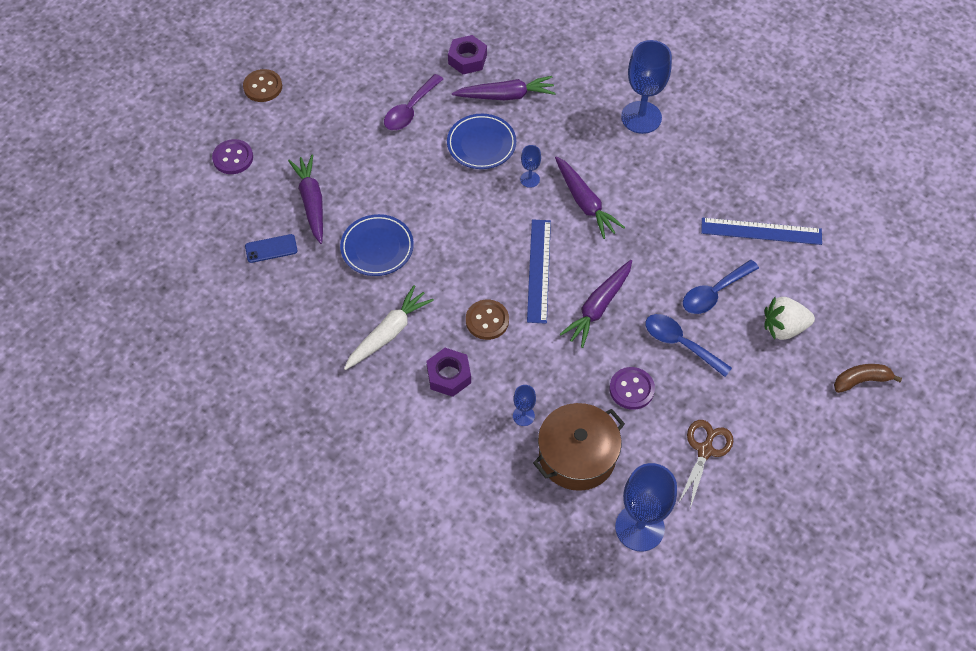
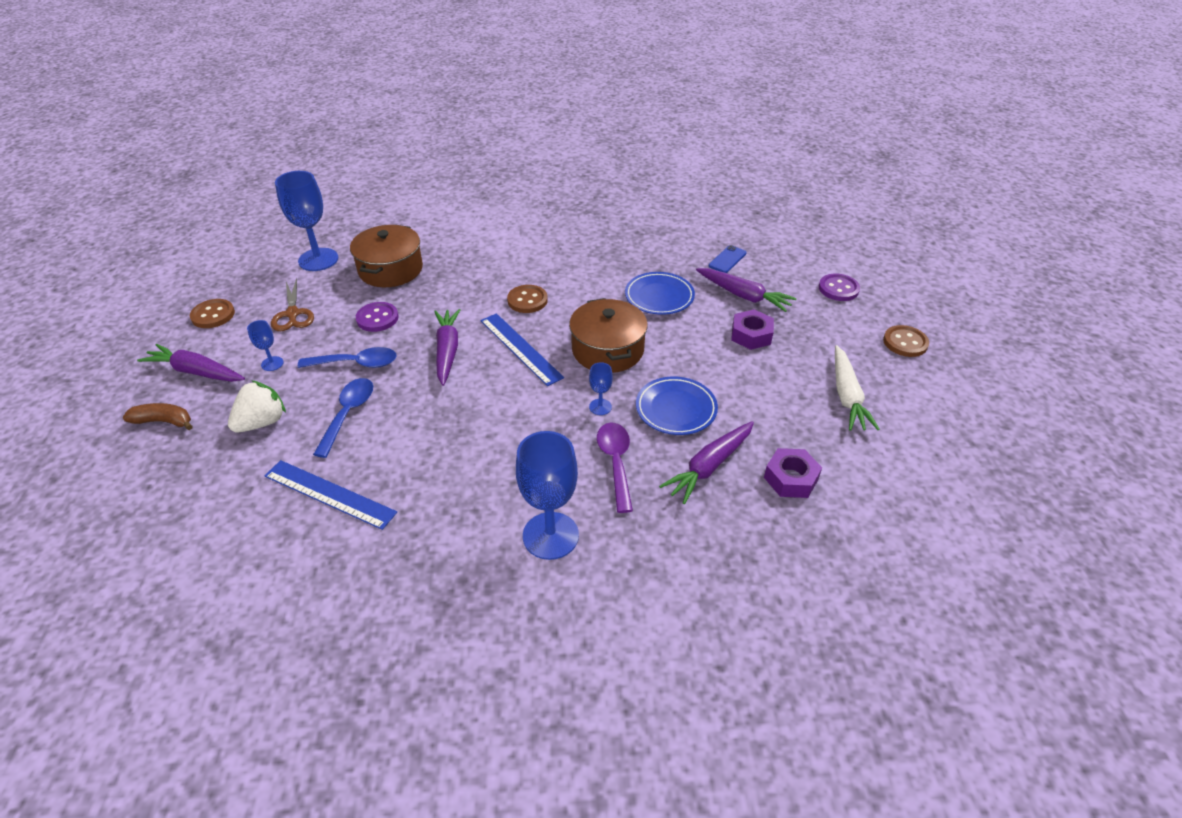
camera: 140 degrees right, 15 degrees down
(388, 333) = (588, 261): white carrot -> white carrot (847, 396)
(410, 110) = (772, 398): purple spoon -> purple spoon (615, 462)
(449, 375) = (521, 263): purple nut -> purple nut (751, 335)
(474, 223) = (608, 350): none -> brown pot
(523, 416) = (447, 269): blue goblet -> blue goblet (272, 363)
(585, 203) = (531, 417): purple carrot -> purple carrot (196, 372)
(761, 231) = (329, 494): blue ruler -> blue ruler turned 60 degrees clockwise
(781, 503) = (213, 315): none -> brown button
(861, 380) = (164, 421): brown banana -> brown banana turned 120 degrees counterclockwise

